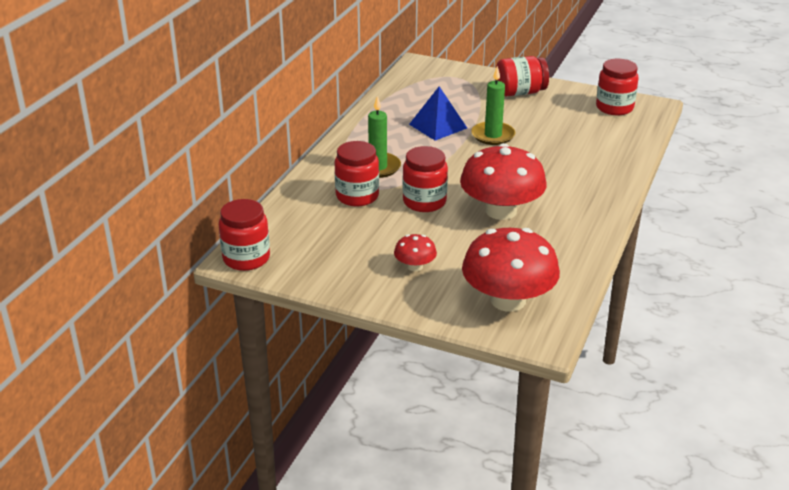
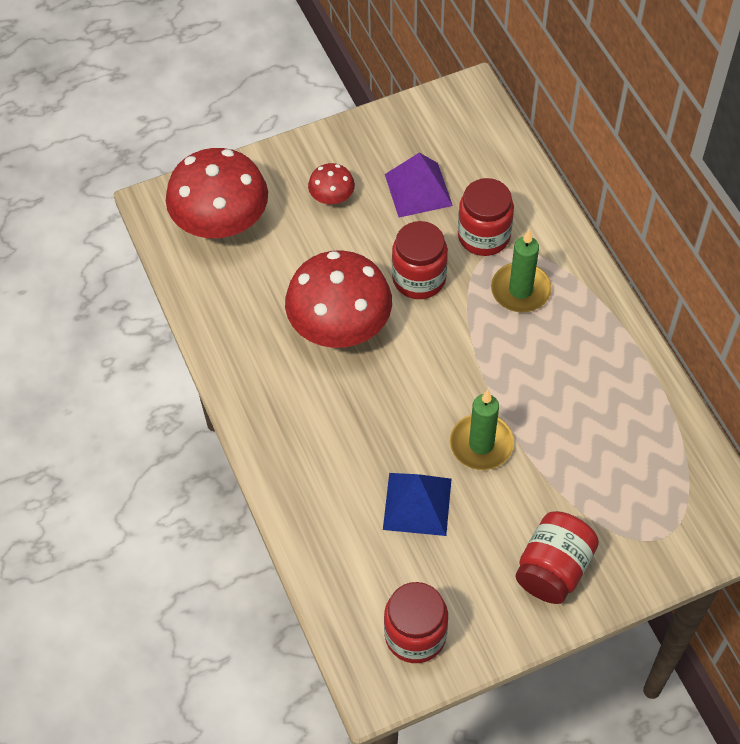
camera: 135 degrees right, 25 degrees up
(246, 258) = (466, 99): red jar -> none
(356, 236) = (418, 190): none -> purple pyramid
(438, 126) = (554, 410): blue pyramid -> blue pyramid (417, 504)

